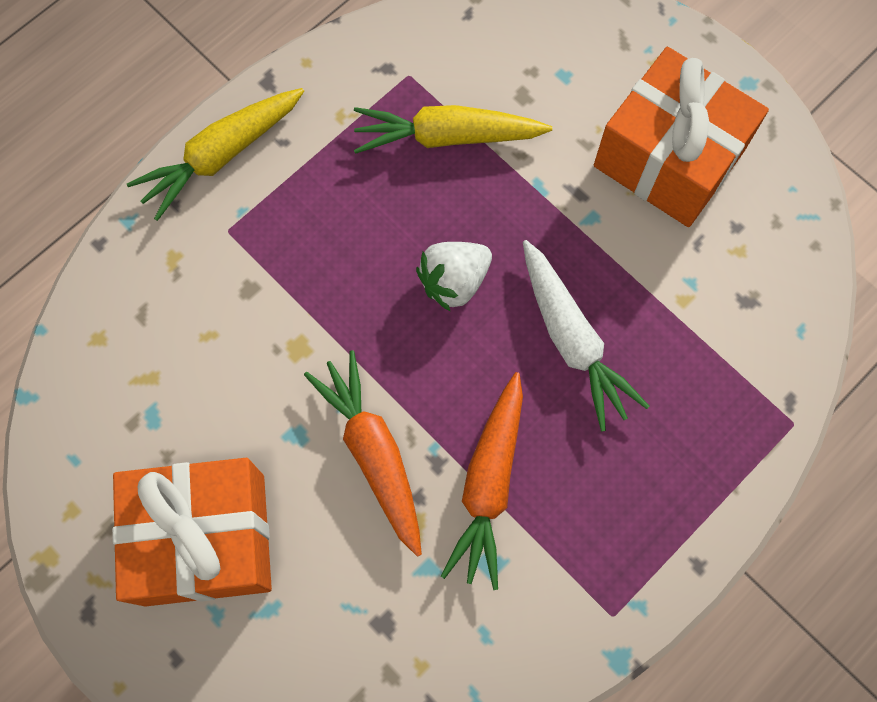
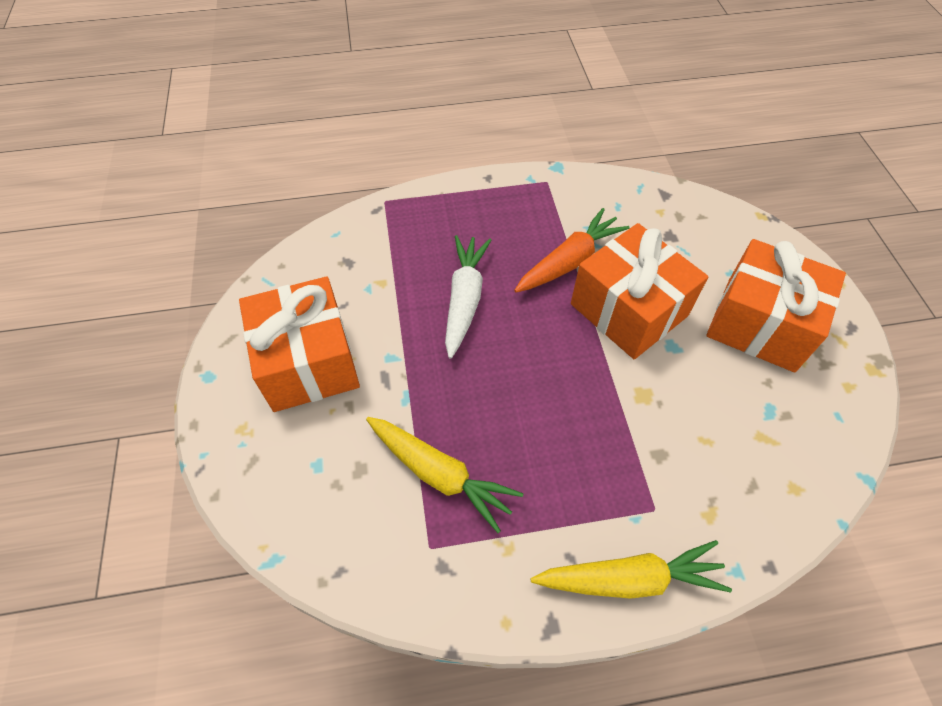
camera: 145 degrees left, 15 degrees down
(373, 454) = (628, 310): orange carrot -> orange gift
(454, 281) = (511, 373): white strawberry -> none

